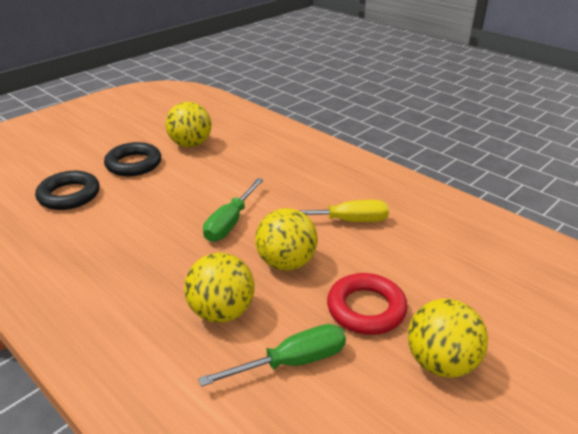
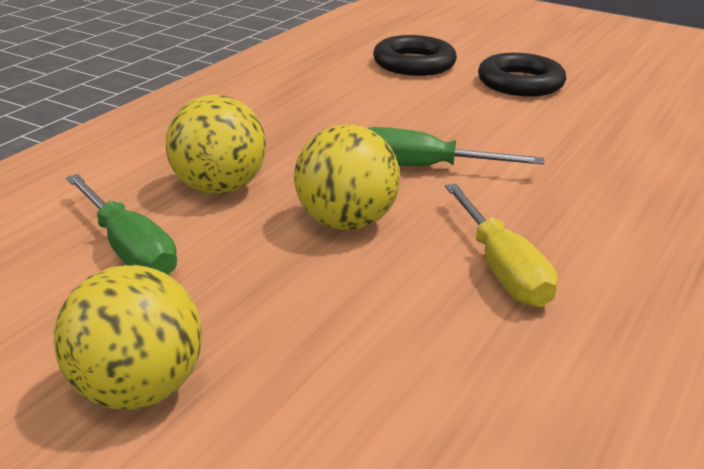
camera: 75 degrees right, 5 degrees down
(190, 144) = (618, 109): yellow ball -> none
(366, 309) = (256, 305): red ring -> none

